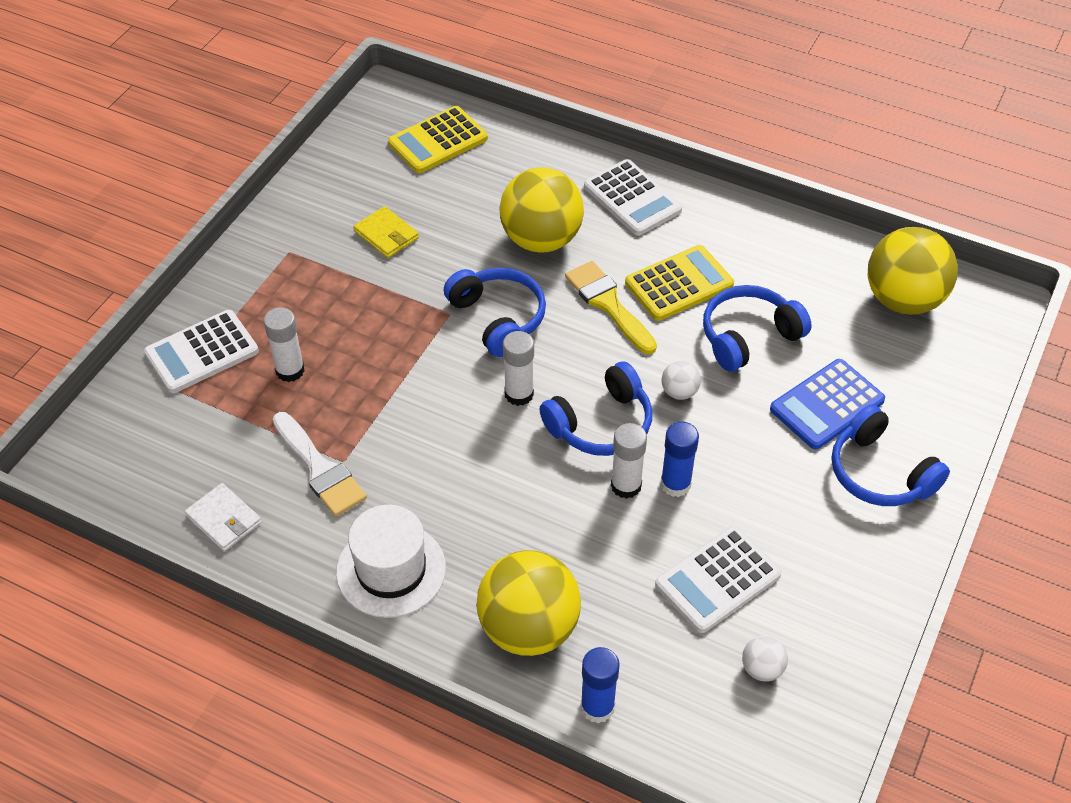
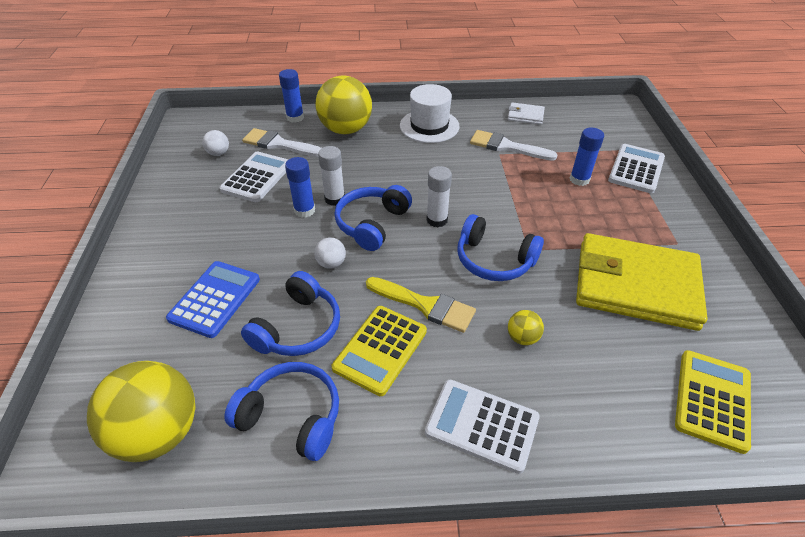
camera: 150 degrees right, 5 degrees down
(290, 370) = (579, 179): white glue stick -> blue glue stick
(386, 235) = (635, 285): yellow wallet -> yellow wallet, size x2.41
(541, 239) = (522, 337): yellow ball -> yellow ball, size x0.43
(655, 644) = (279, 144): none -> white brush
(880, 472) = (164, 268): blue headphones -> blue headphones (291, 417)

